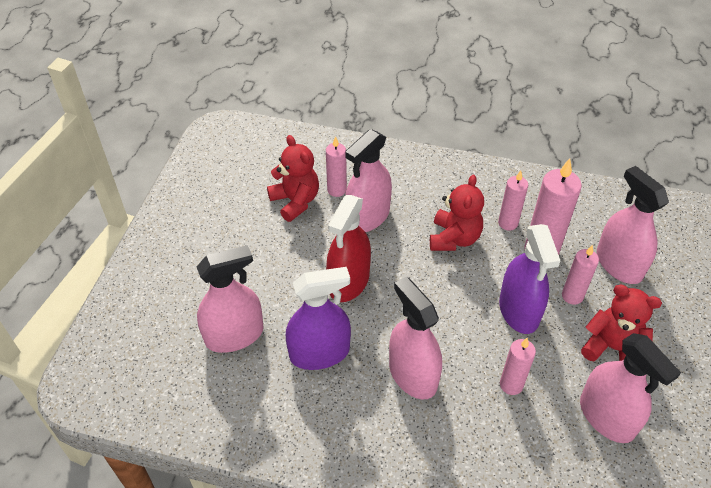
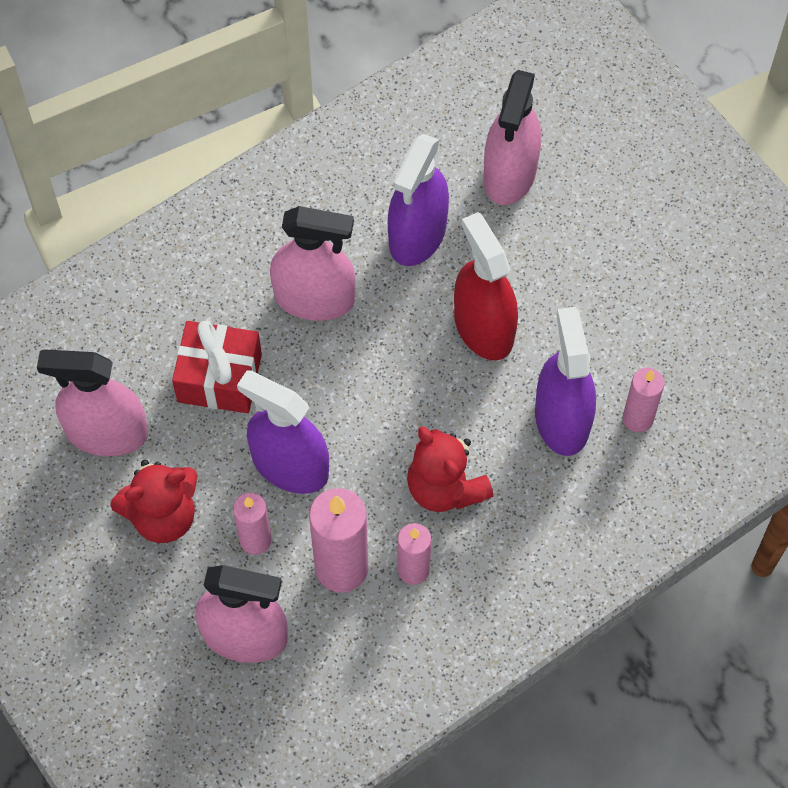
camera: 130 degrees right, 15 degrees up
(295, 201) = (657, 359): red teddy bear -> none
(368, 217) = (562, 419): pink spray bottle -> purple spray bottle
(511, 385) = (219, 378): pink candle -> red gift

